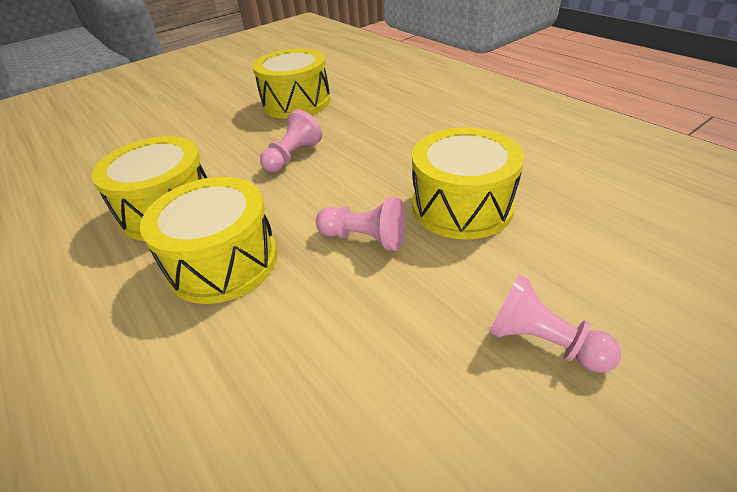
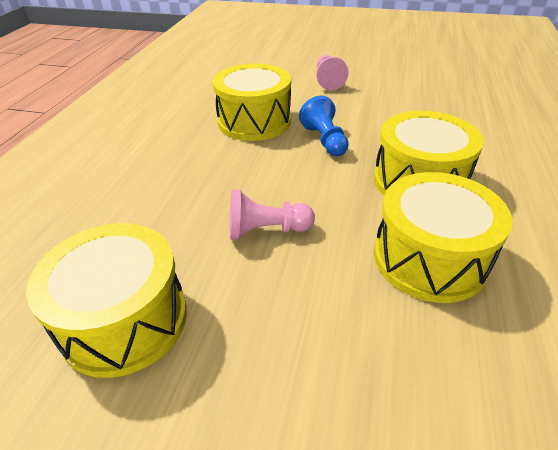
camera: 130 degrees left, 0 degrees up
(365, 238) = (325, 140): pink pawn -> blue pawn

